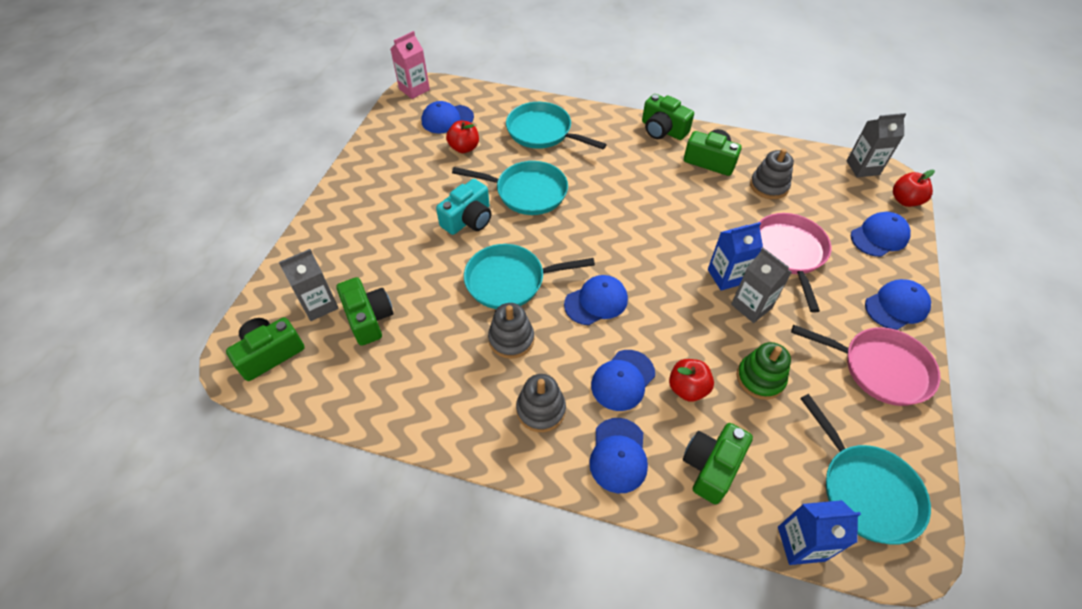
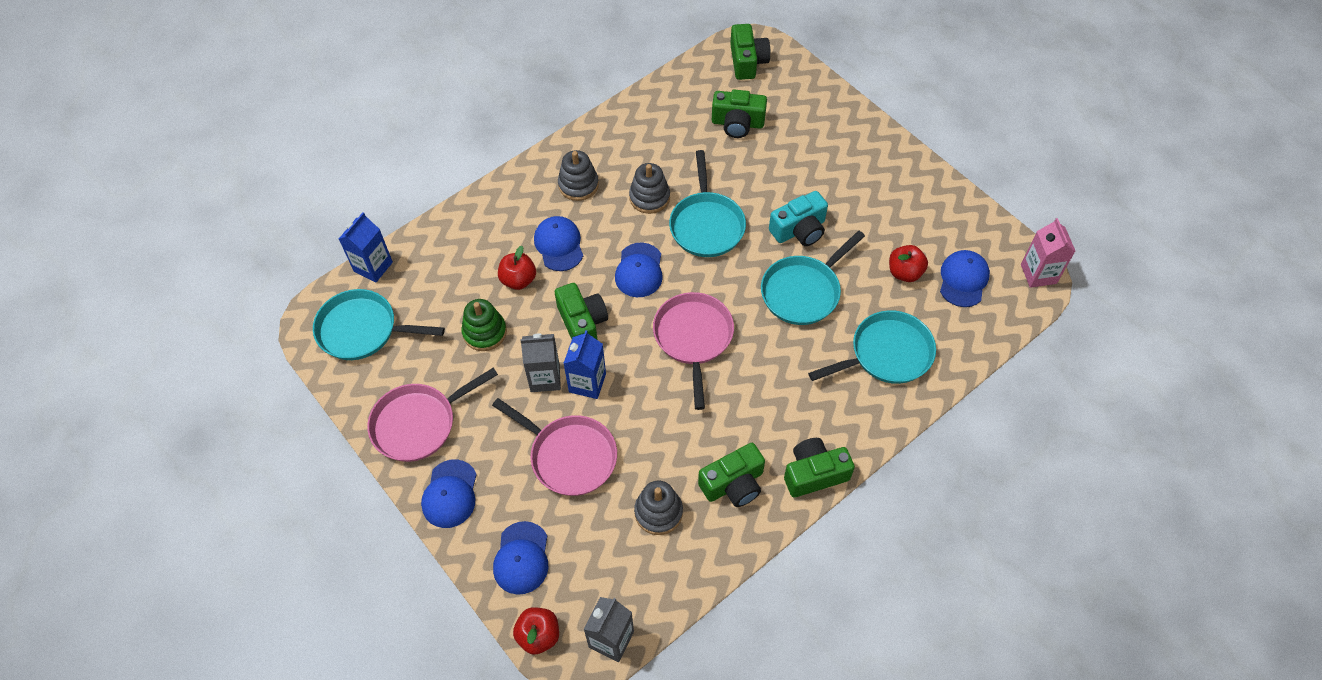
camera: 125 degrees right, 5 degrees up
(319, 305) = (773, 100): grey carton -> none
(468, 219) = (799, 230): turquoise camera -> turquoise camera turned 105 degrees counterclockwise
(510, 280) = (706, 225): turquoise pan -> turquoise pan turned 150 degrees clockwise
(618, 455) = (510, 208): blue cap -> none
(626, 233) = (693, 338): none -> pink pan
(711, 466) = (456, 254): green camera -> green camera (582, 322)

